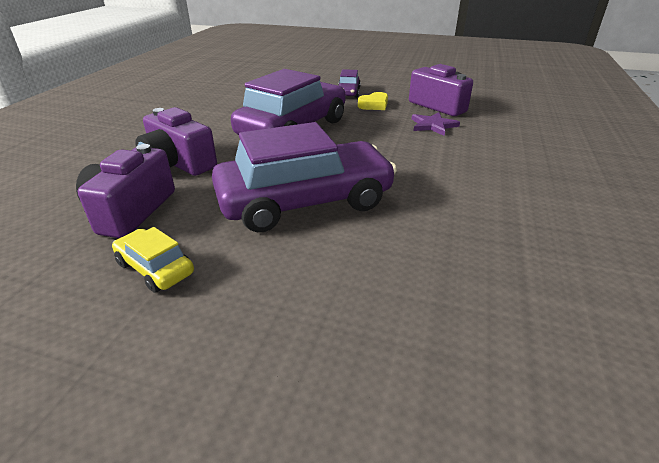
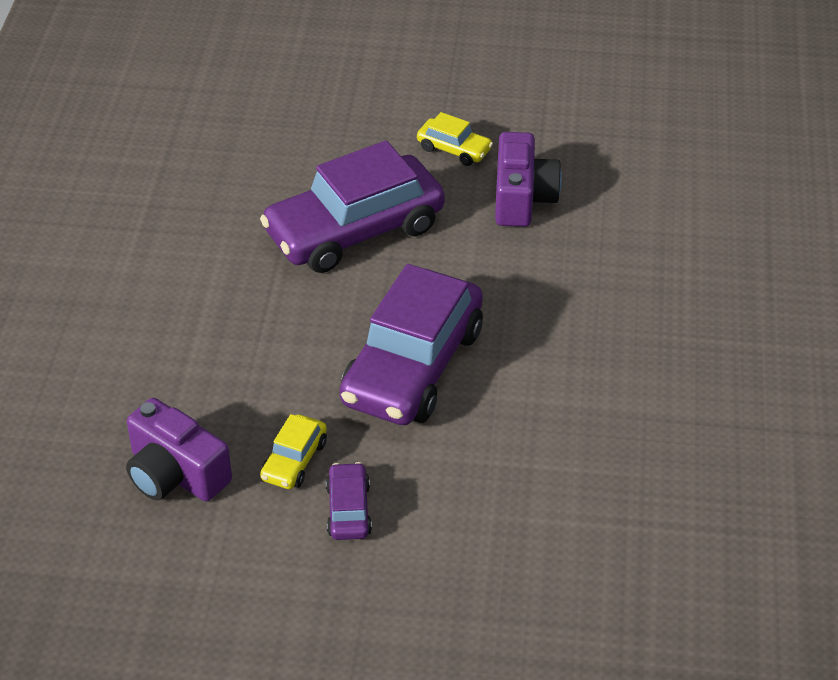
camera: 170 degrees right, 10 degrees up
(178, 163) = (527, 270): purple camera -> none
(374, 105) = (294, 460): yellow heart -> yellow car
(433, 125) = (198, 403): purple star -> none

